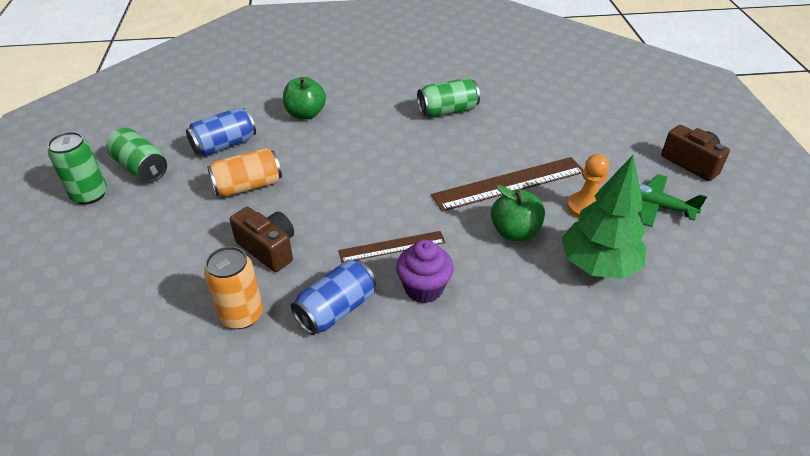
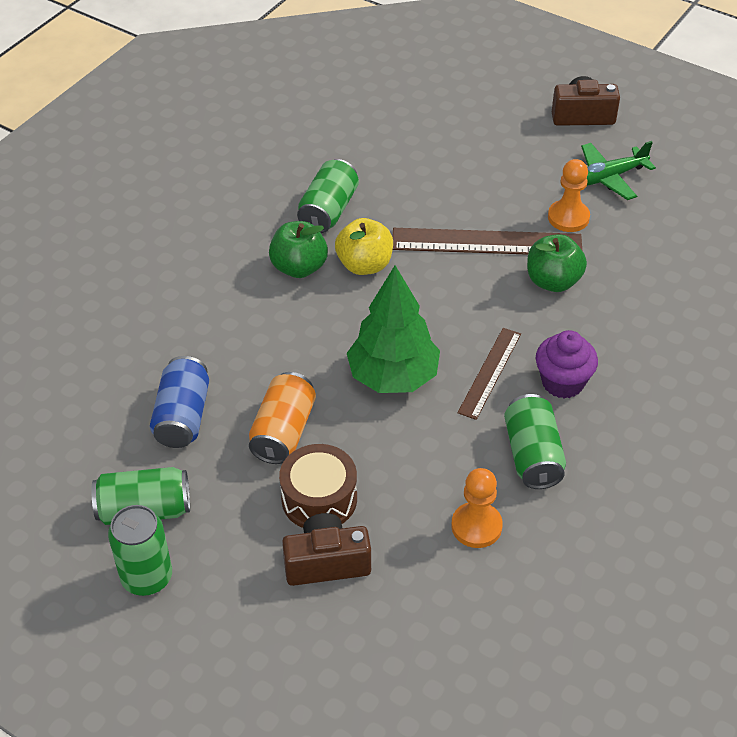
camera: 50 degrees left, 5 degrees up
(205, 228) = (319, 499): none -> brown drum
(241, 315) = (476, 526): orange can -> orange pawn
(268, 249) = (403, 463): brown camera -> brown camera (326, 563)
(305, 114) = (202, 320): green apple -> green apple (299, 267)
(336, 309) = (532, 455): blue can -> green can
(421, 146) = (364, 265): none -> yellow apple
(509, 183) = (486, 242): brown ruler -> brown ruler turned 75 degrees clockwise
(598, 265) = (639, 259): green tree -> green tree (393, 377)

